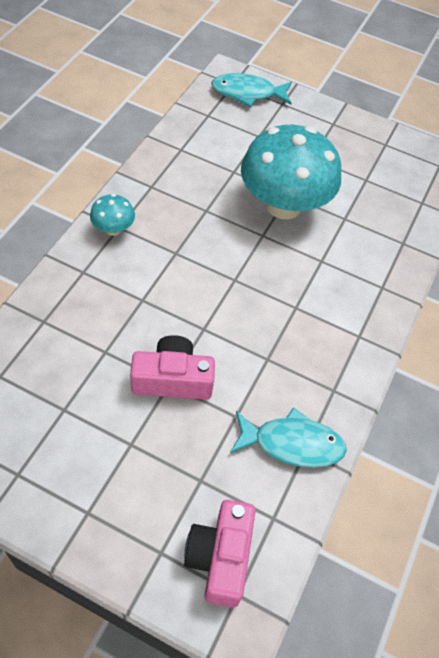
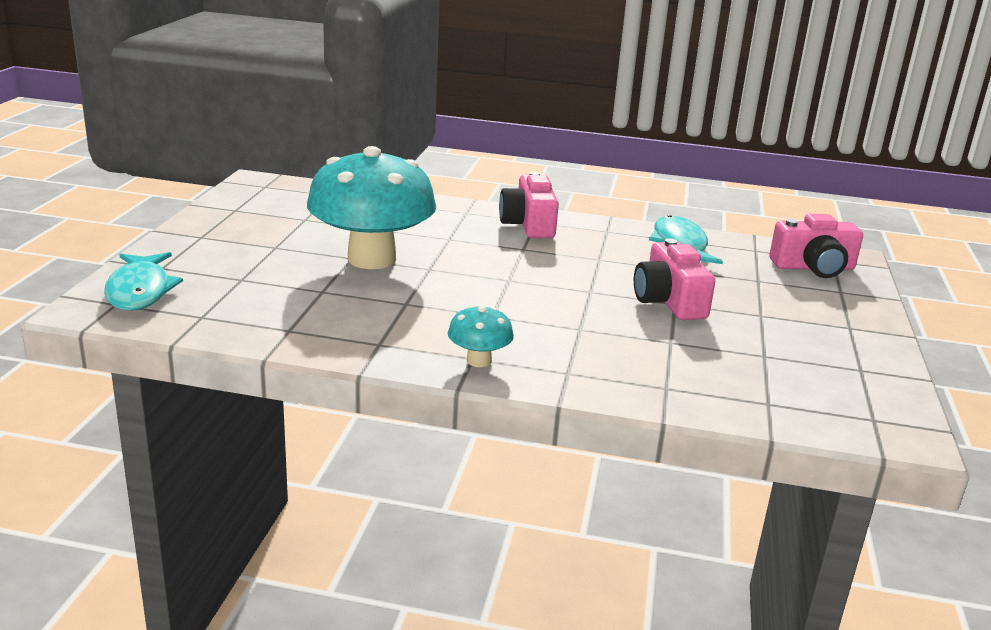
camera: 100 degrees left, 30 degrees down
(351, 327) = (529, 224): none -> pink camera

